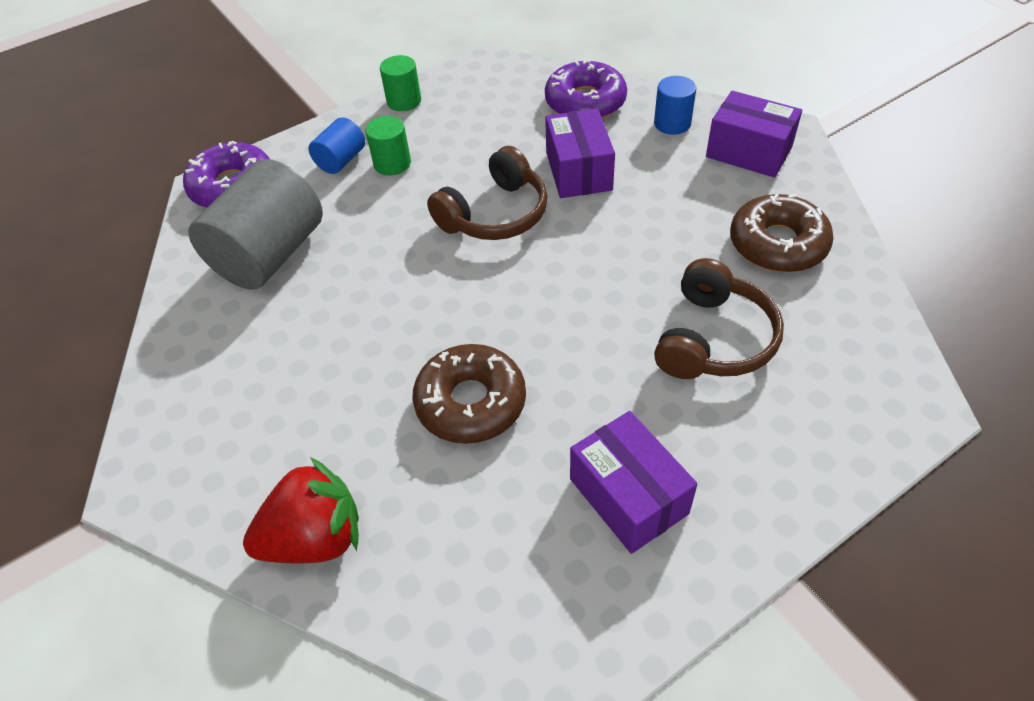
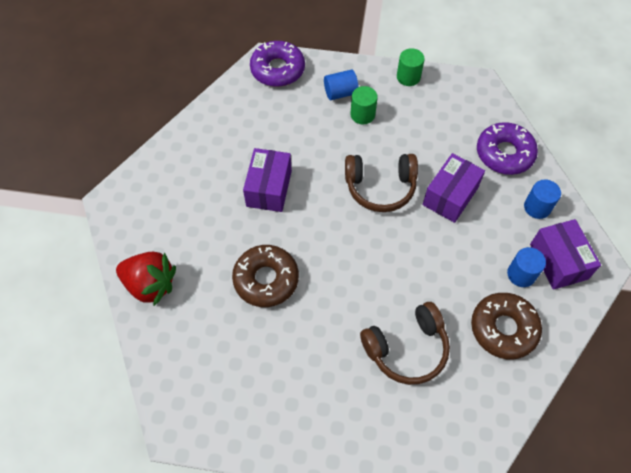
camera: 40 degrees right, 10 degrees up
(270, 254) = (258, 125): grey cylinder -> none
(628, 496) = (283, 384): purple box -> purple box (269, 188)
(731, 187) = (521, 274): none -> blue cylinder

